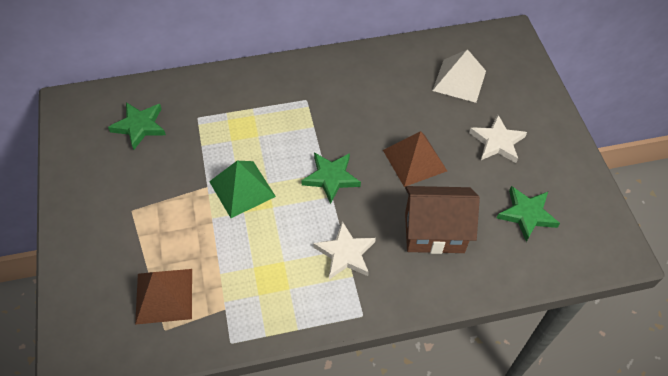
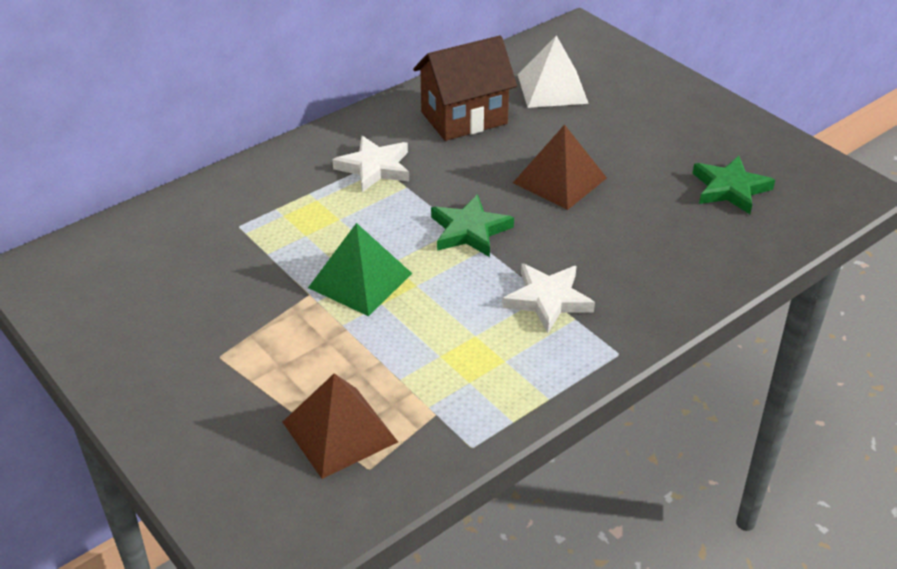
camera: 25 degrees left, 15 degrees down
(139, 126) = (160, 261): green star -> none
(434, 232) = (638, 241): brown house -> brown house (464, 118)
(497, 142) = (642, 132): white star -> white star (375, 167)

